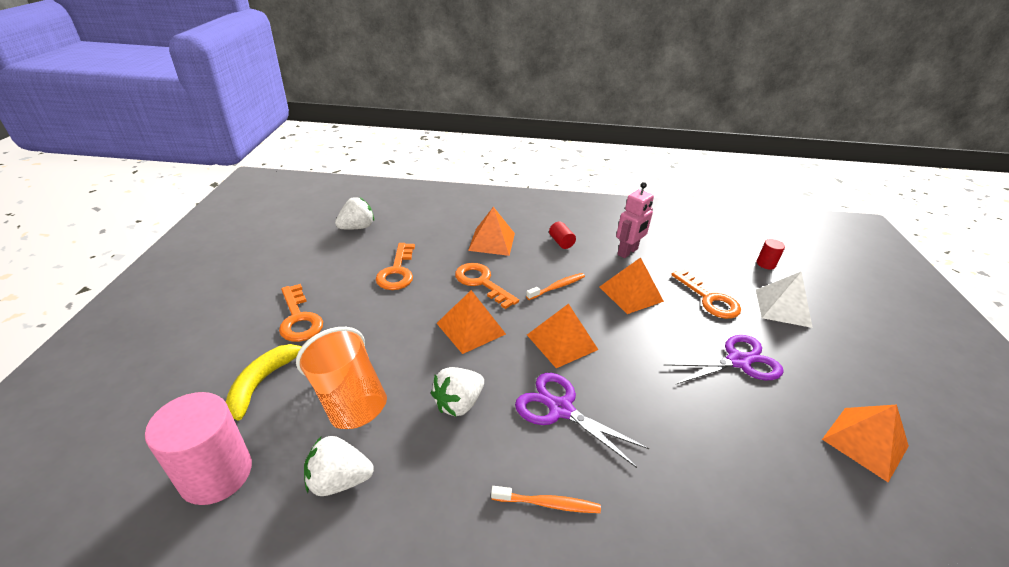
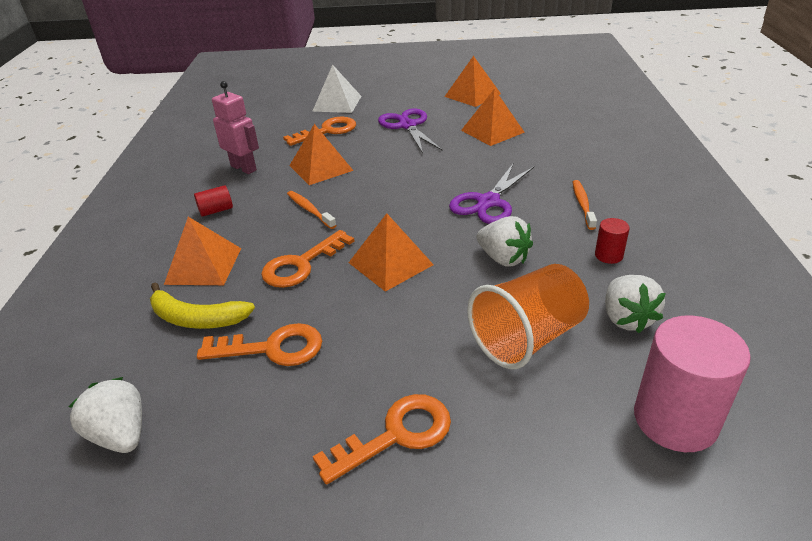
camera: 90 degrees left, 0 degrees up
(263, 382) = (531, 430): yellow banana -> yellow banana (196, 318)
(562, 342) = (401, 204): orange pyramid -> orange pyramid (492, 131)
(766, 264) = (273, 103): red cylinder -> red cylinder (608, 255)

